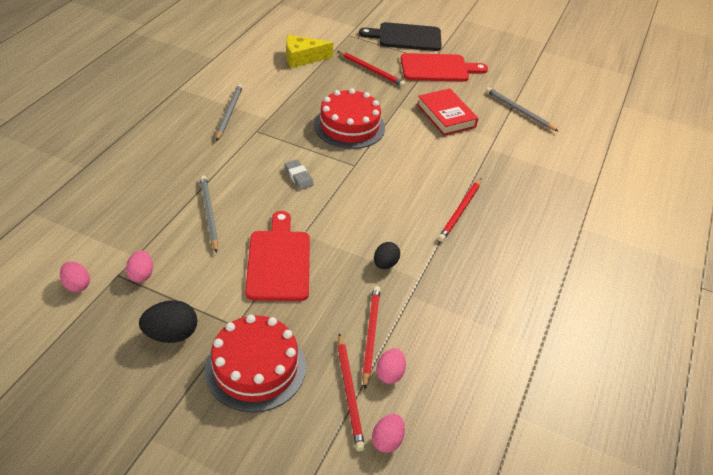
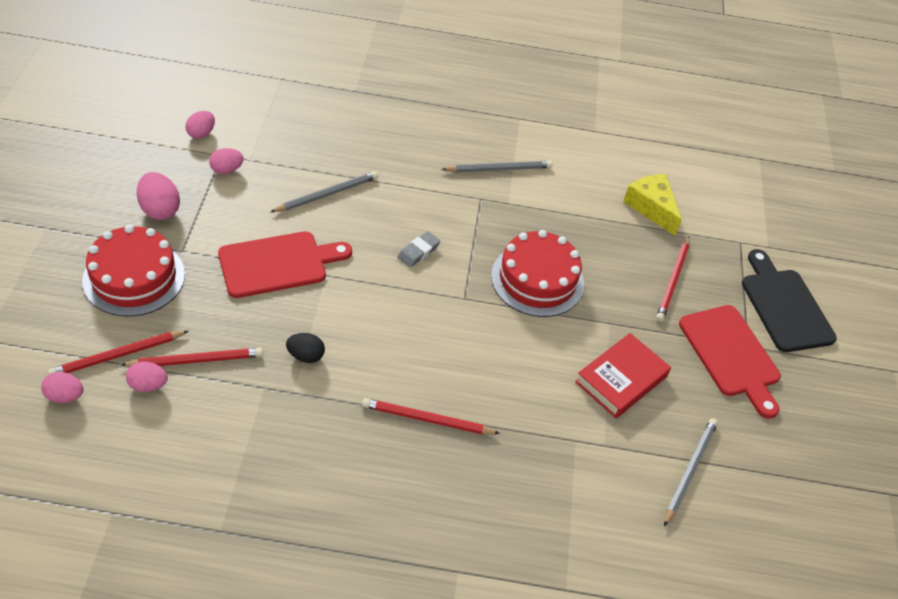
camera: 70 degrees right, 5 degrees up
(171, 334) = (160, 209): black egg -> pink egg

